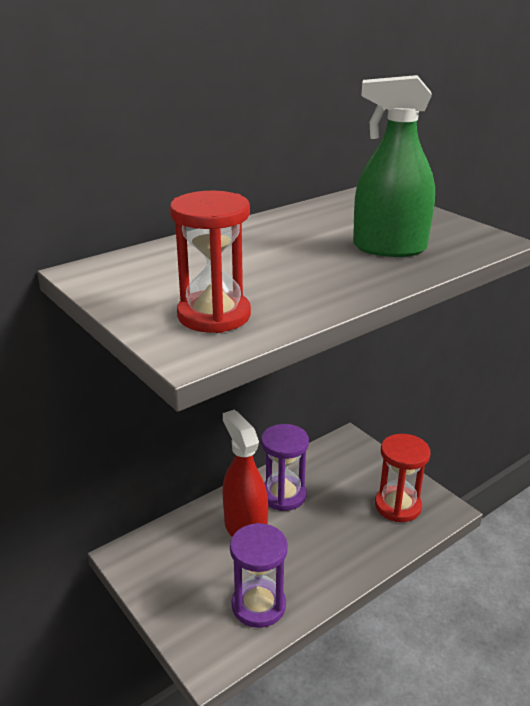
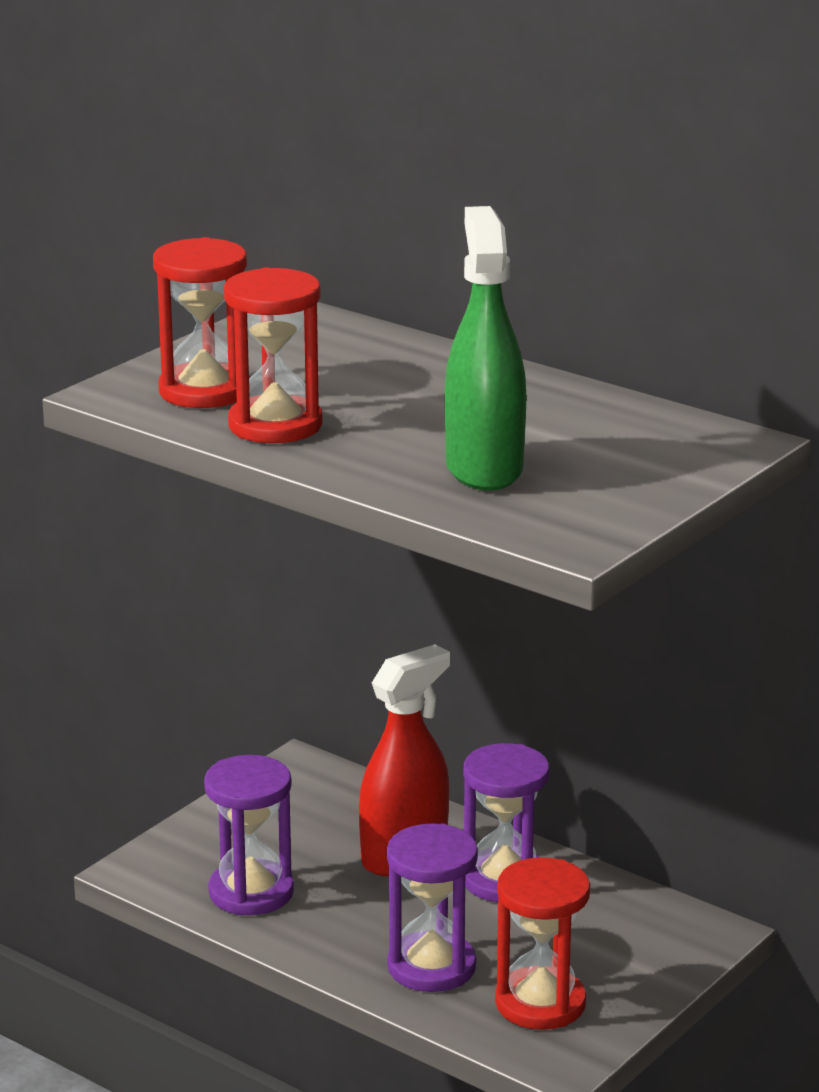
camera: 75 degrees right, 5 degrees down
(294, 297) = (275, 425): none -> red hourglass
(357, 539) = (431, 967): none -> purple hourglass

